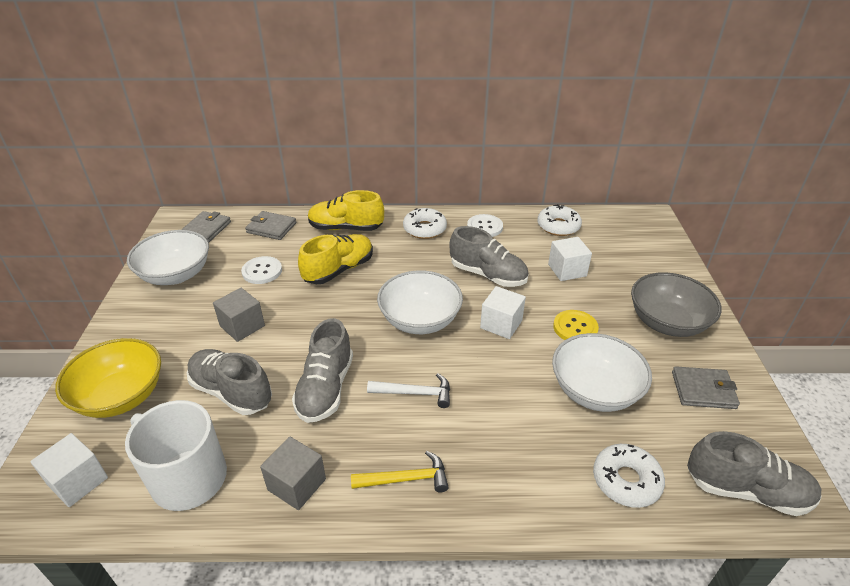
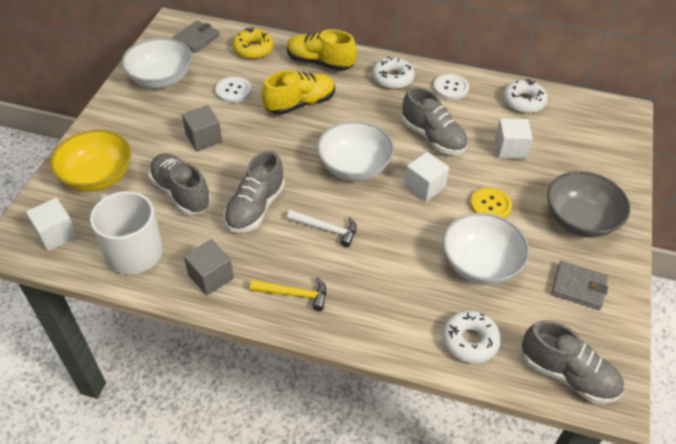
camera: 15 degrees right, 10 degrees up
(271, 228) = (253, 49): grey wallet -> yellow donut

